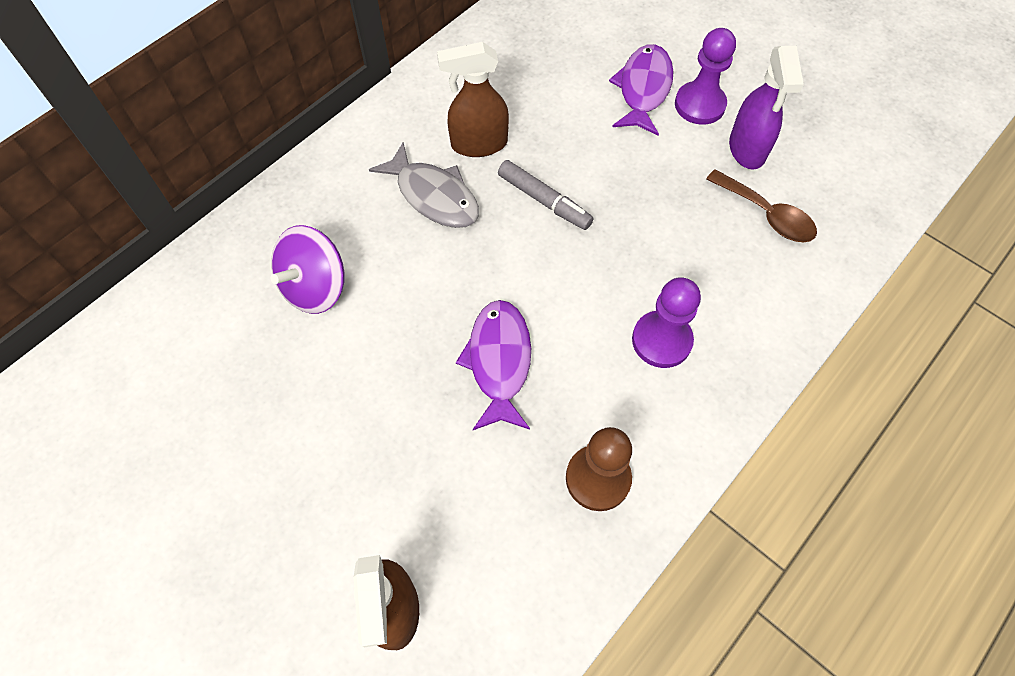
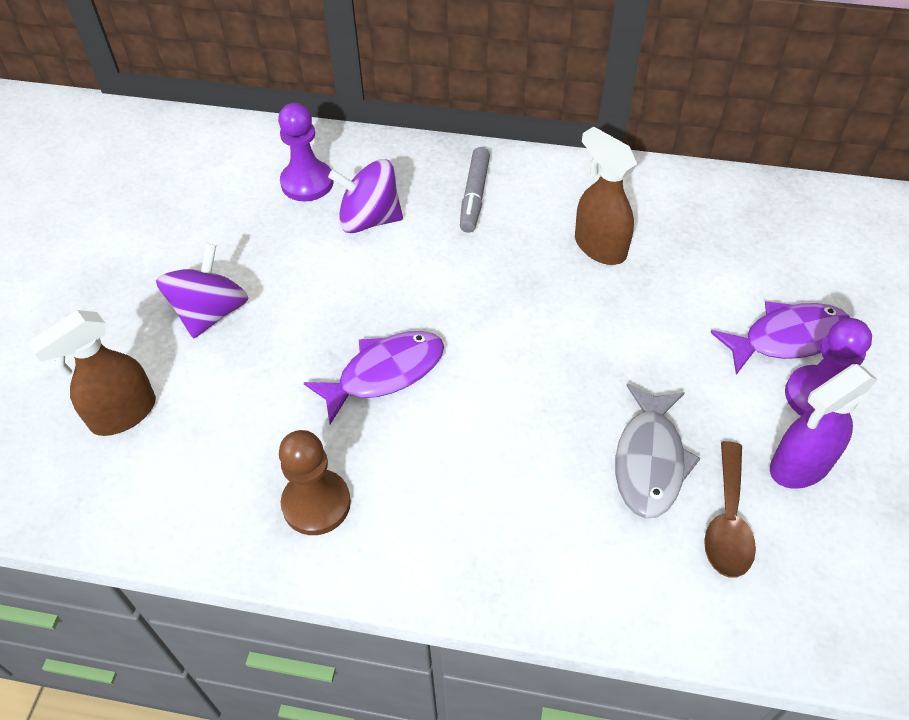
camera: 60 degrees right, 10 degrees down
(325, 475) = (210, 312): none -> purple spinning top
(433, 196) = (517, 245): grey fish -> grey fish (649, 460)
(544, 201) = (579, 324): grey marker -> grey marker (474, 196)
(661, 340) = (496, 490): purple pawn -> purple pawn (307, 183)

